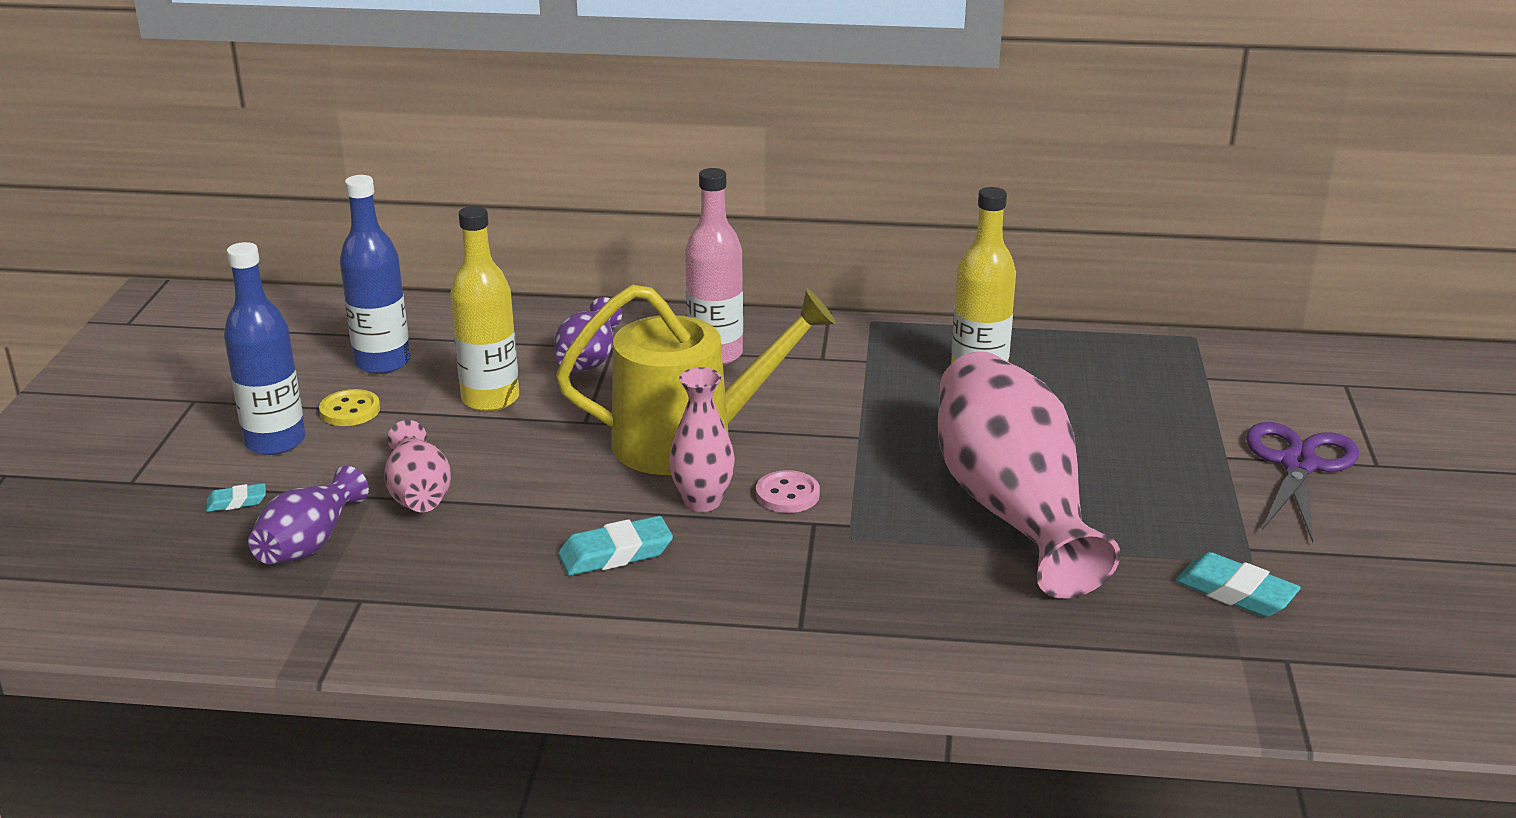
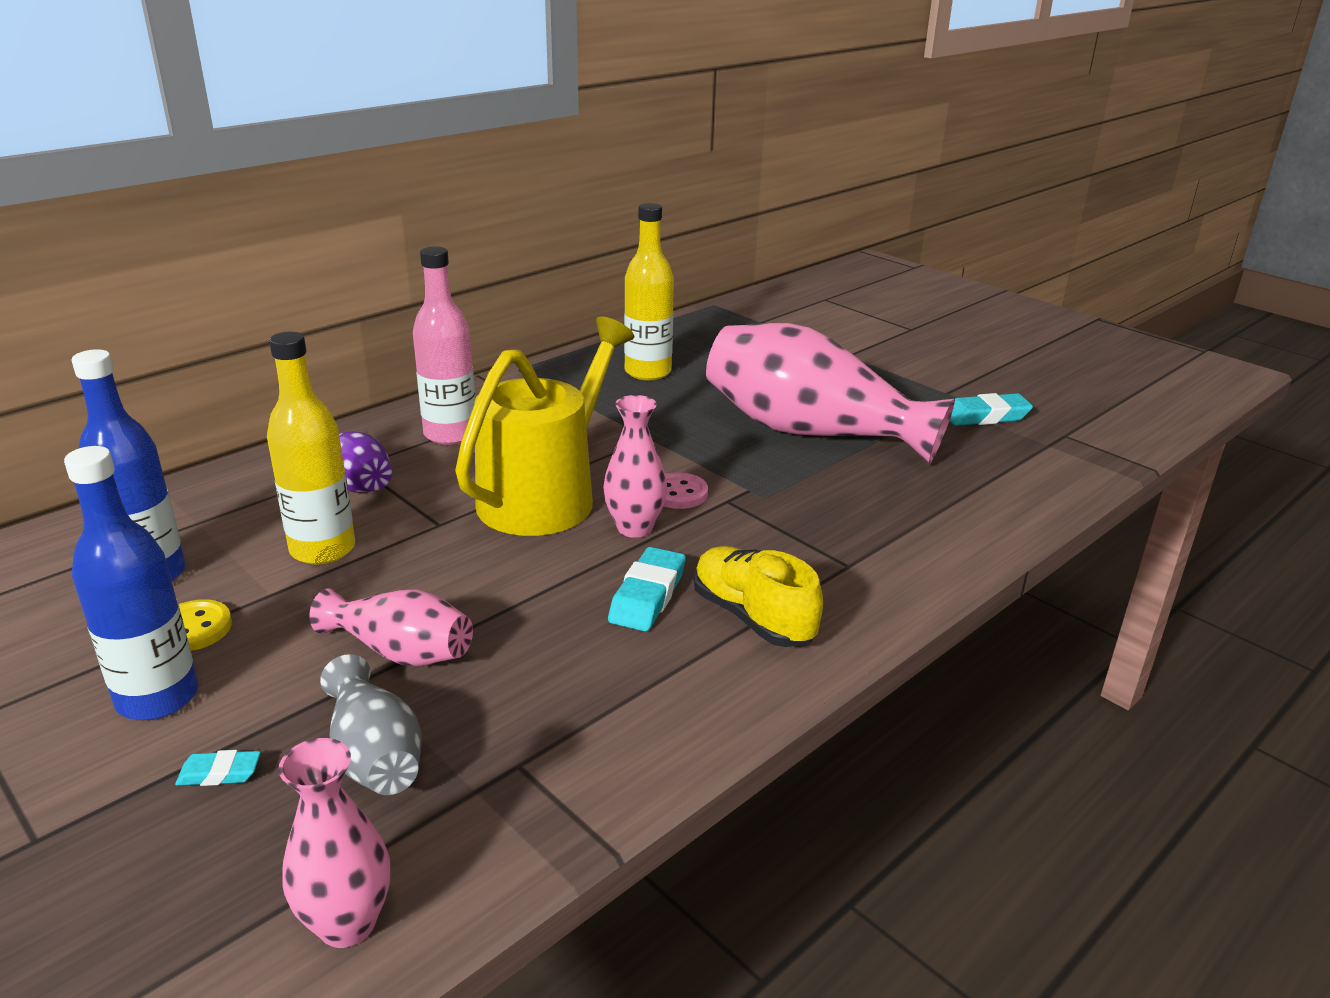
camera: 50 degrees left, 0 degrees up
(167, 614) = (347, 923): none -> pink vase
(236, 502) = (220, 773): turquoise eraser -> turquoise eraser turned 60 degrees clockwise
(309, 543) = (374, 755): purple vase -> grey vase
(653, 614) = (752, 617): none -> yellow shoe
(1298, 465) = (883, 344): purple scissors -> none

